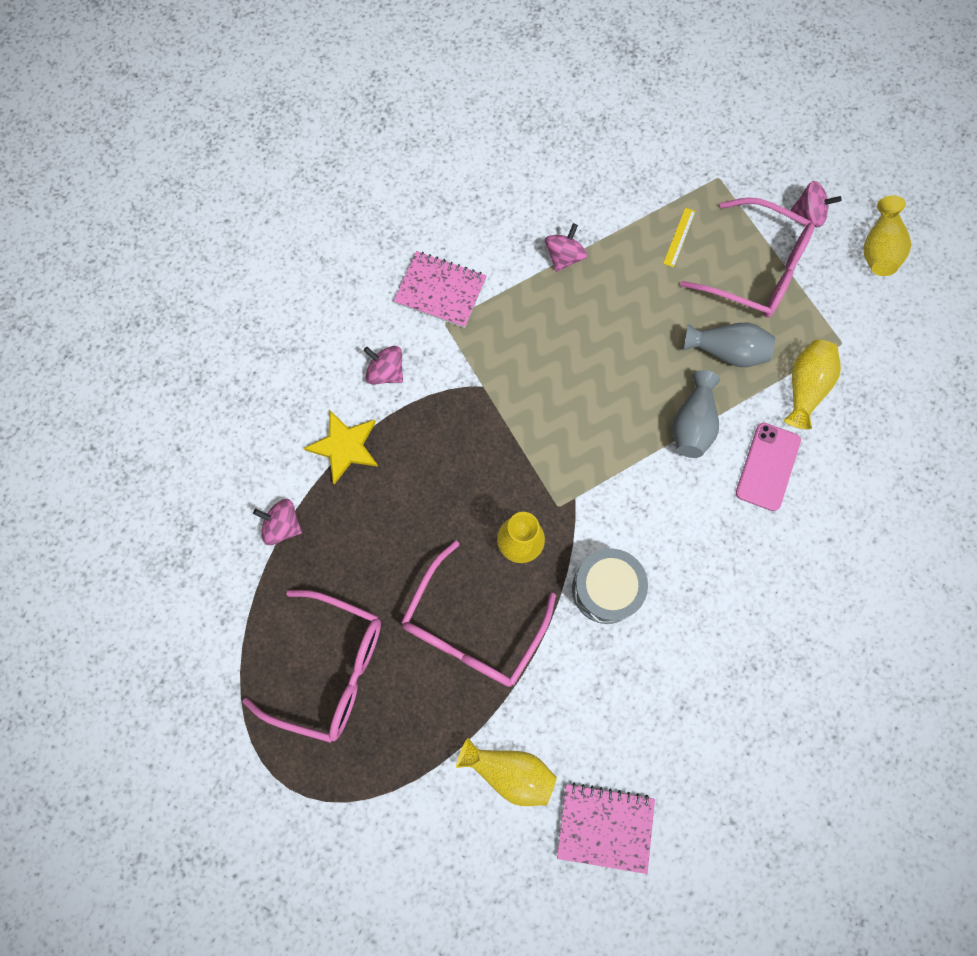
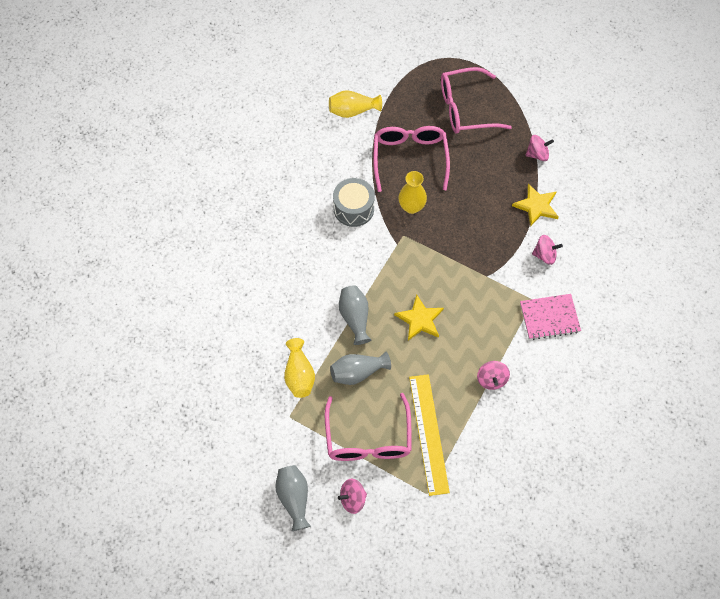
camera: 150 degrees right, 10 degrees down
(605, 827) = (295, 112): pink notebook -> none
(607, 376) = (420, 319): none -> yellow star
(679, 237) = (428, 433): yellow ruler -> yellow ruler, size x2.46
(755, 269) = (368, 437): pink glasses -> pink glasses turned 90 degrees counterclockwise
(767, 466) = (299, 316): pink phone -> none
(878, 249) = (294, 498): yellow vase -> grey vase

